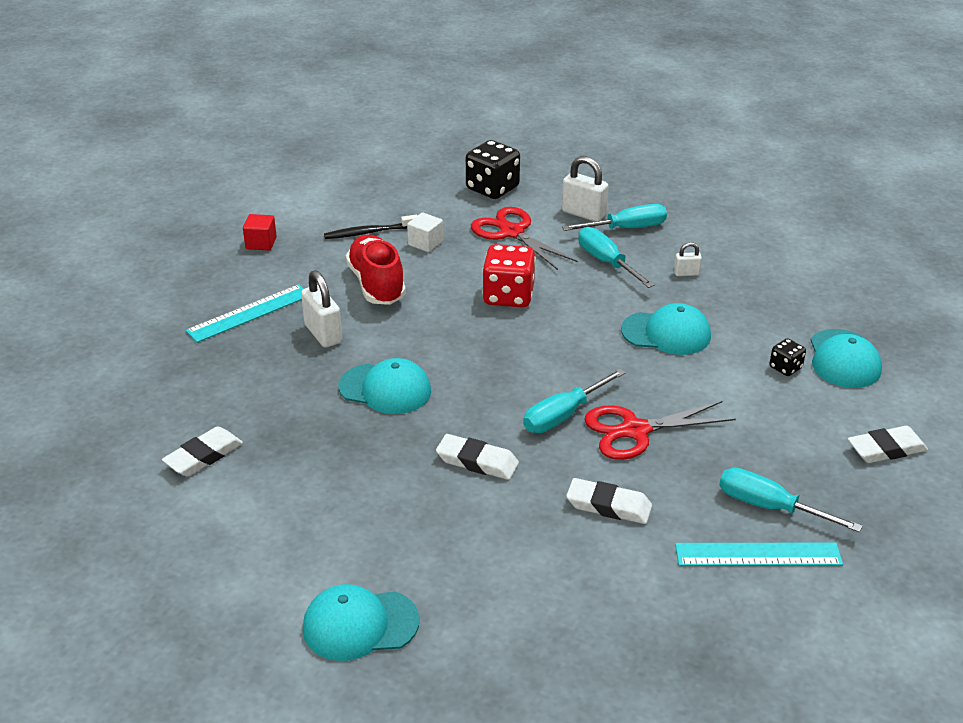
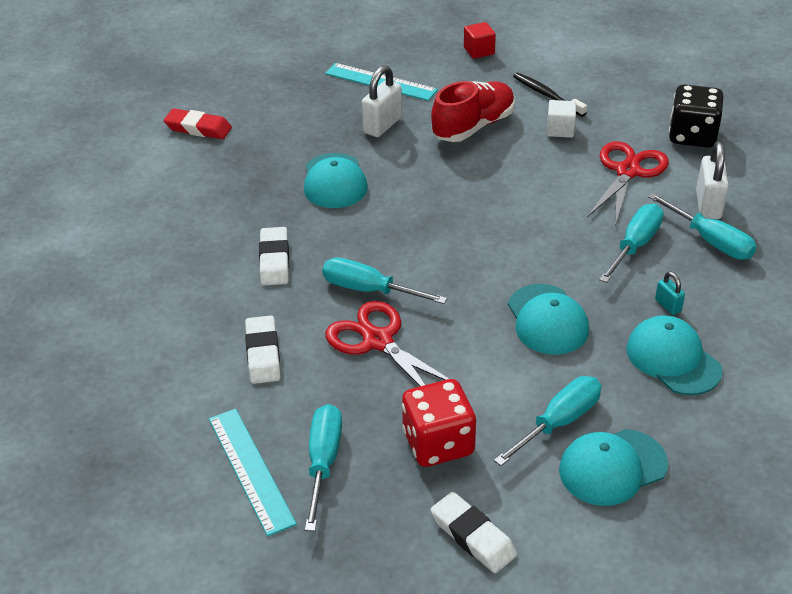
camera: 65 degrees right, 5 degrees up
(204, 456) = (198, 128): white eraser -> red eraser
(360, 624) = (61, 264): turquoise cap -> turquoise cap (673, 359)
(508, 296) = (521, 203): red dice -> red dice (438, 443)
(686, 273) = (668, 305): white padlock -> turquoise padlock
(785, 367) = (558, 422): black dice -> turquoise screwdriver

